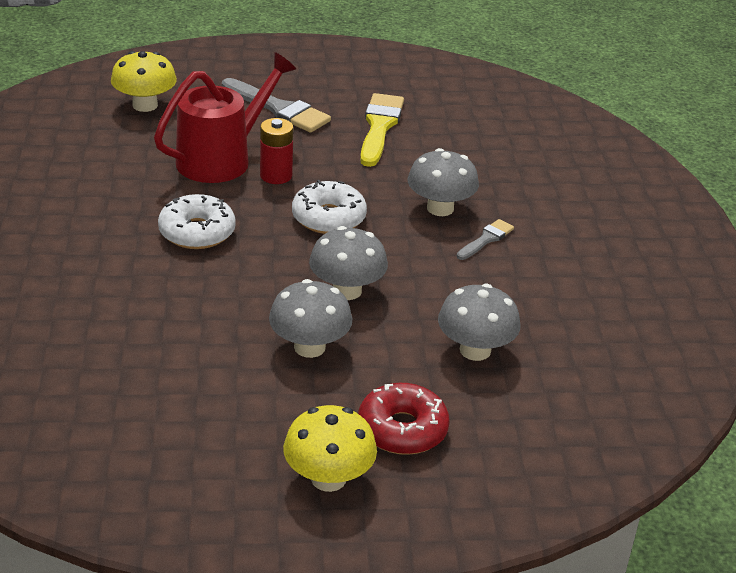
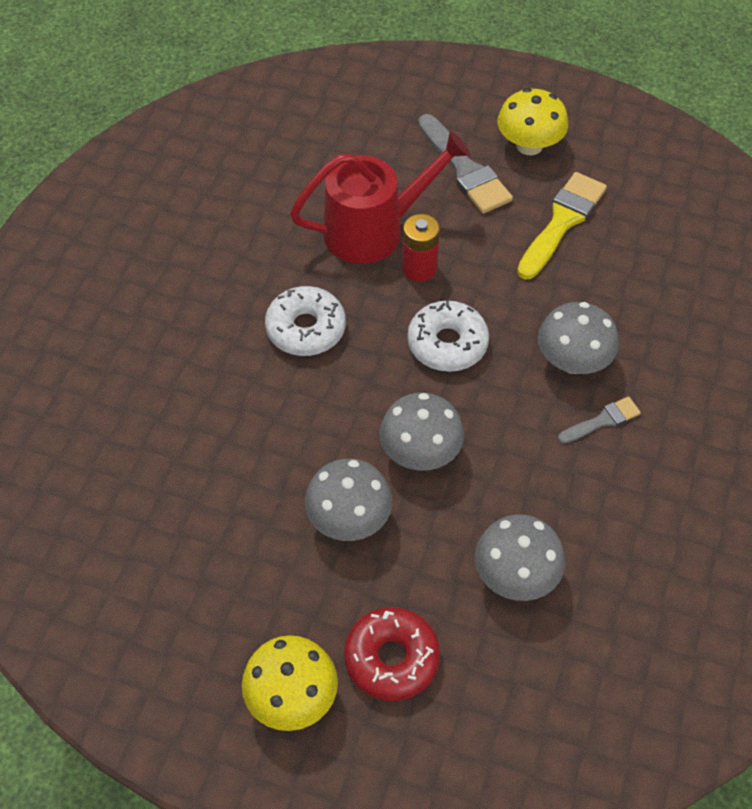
camera: 25 degrees right, 20 degrees up
(145, 105) = (329, 133): yellow mushroom -> yellow mushroom (529, 145)

